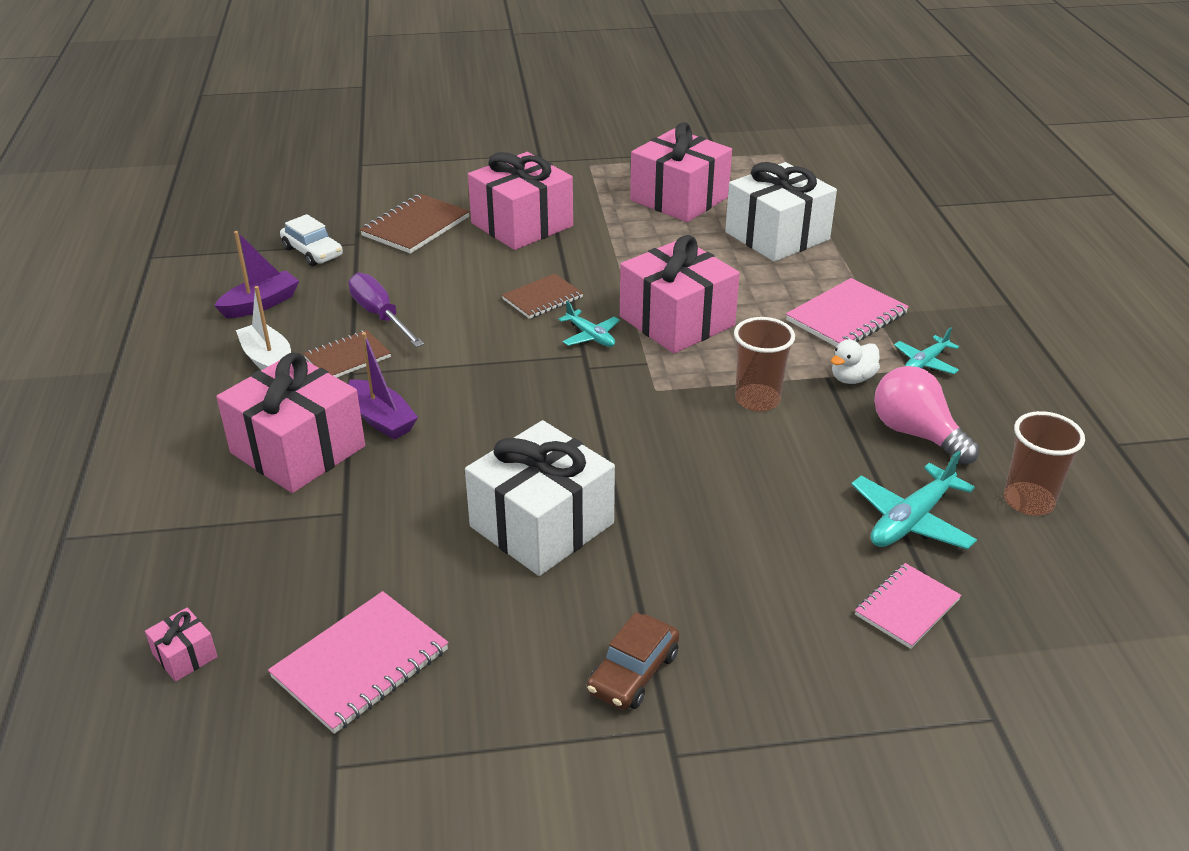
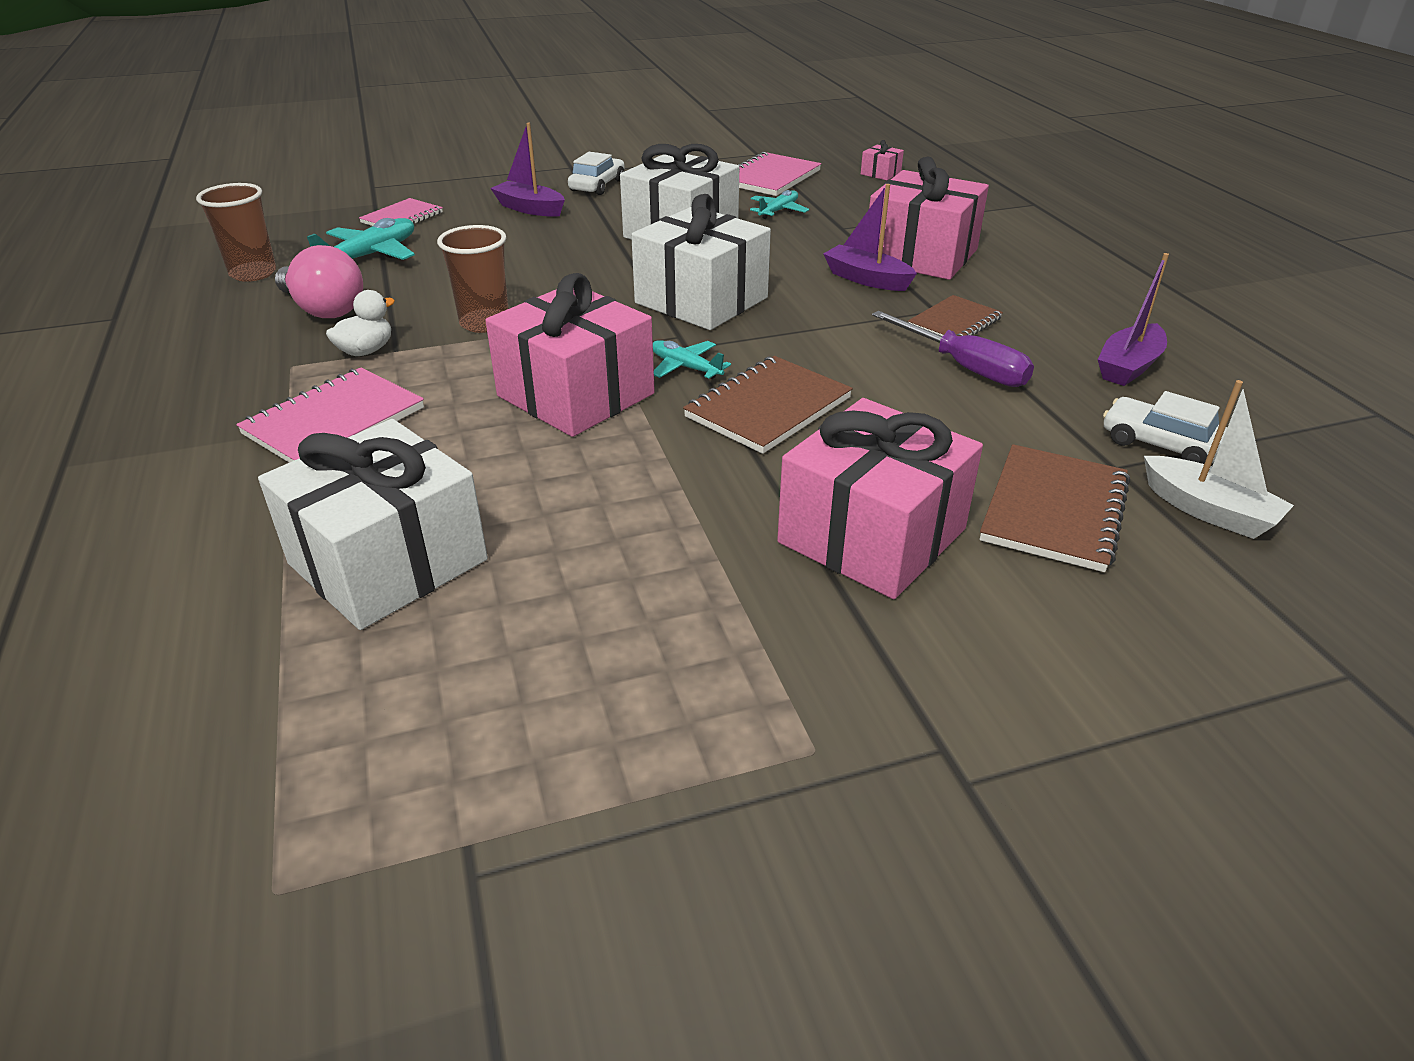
camera: 170 degrees right, 0 degrees up
(268, 360) = (1037, 313): white boat -> white boat (1208, 511)
(542, 298) = (768, 408): brown notebook -> brown notebook, size x1.51
(554, 407) = (701, 300): none -> white gift
(633, 672) = (597, 185): brown car -> white car
(679, 199) = (578, 645): pink gift -> none
(733, 611) = (530, 209): none -> purple boat
(925, 363) = (262, 374): turquoise plane -> turquoise plane (778, 211)

